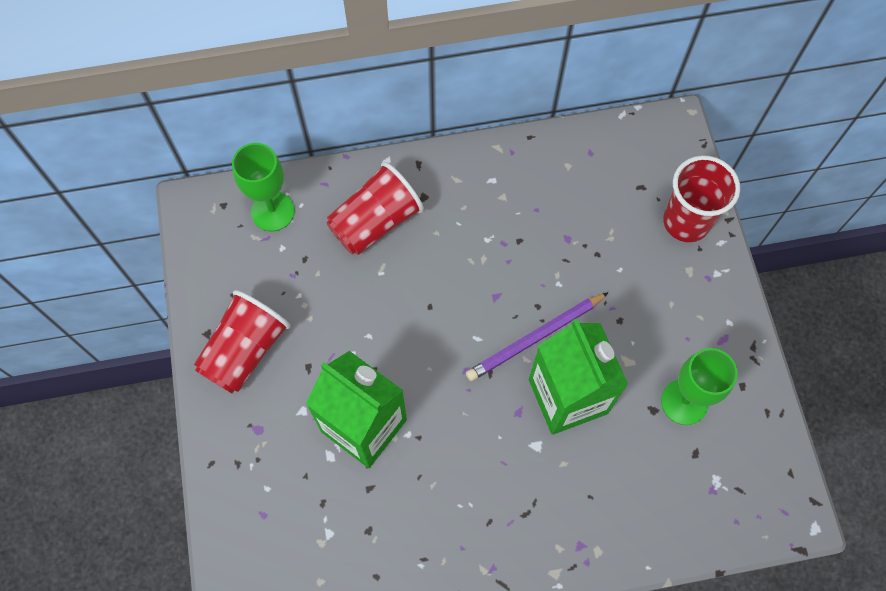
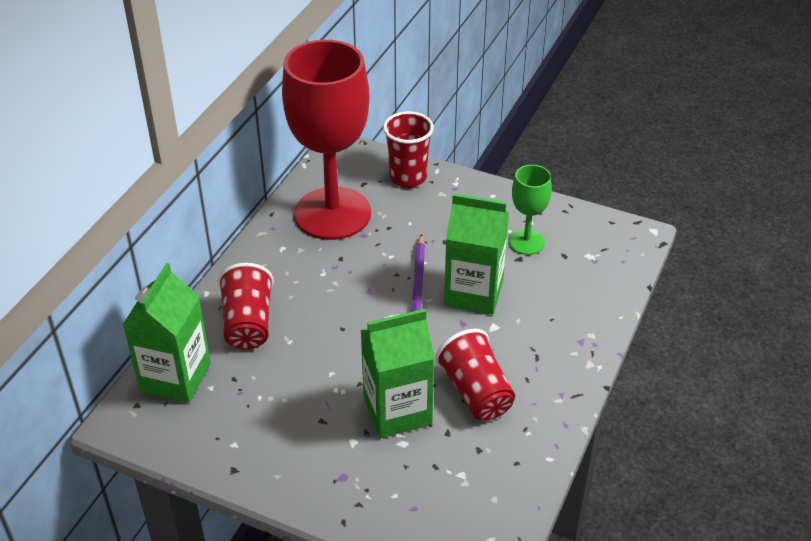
camera: 55 degrees left, 25 degrees down
(245, 351) = (272, 452): red cup -> red cup (476, 392)
(273, 211) = (175, 377): green goblet -> green carton
(574, 190) = (332, 213): none -> red goblet

